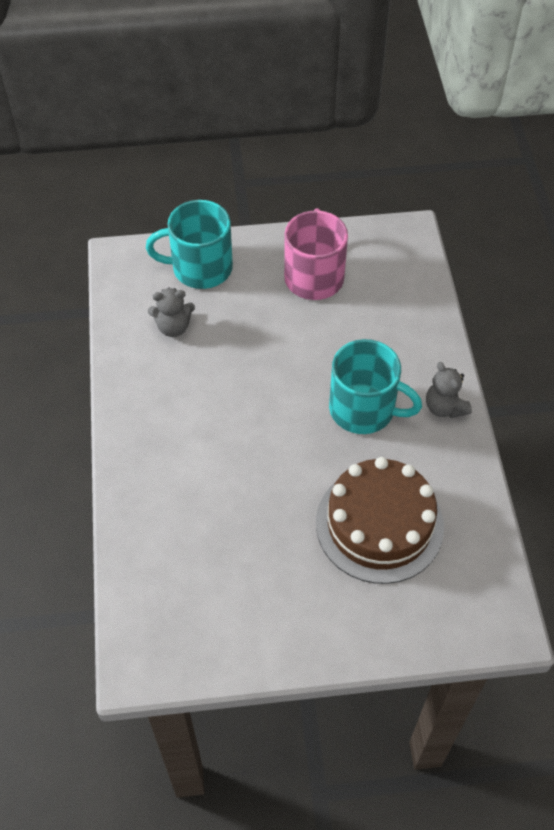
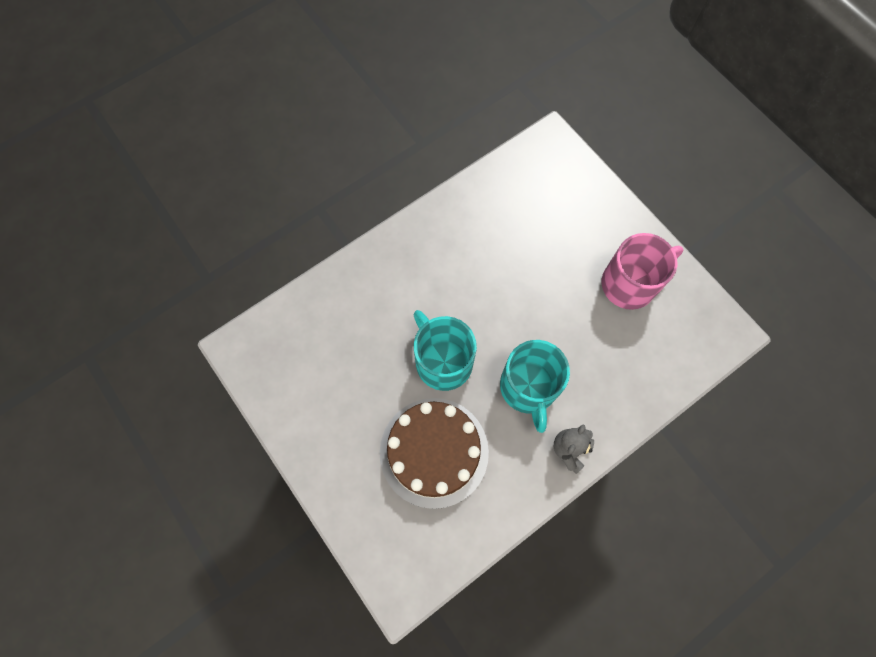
camera: 60 degrees right, 15 degrees up
(173, 327) = (513, 212): grey teddy bear -> none
(200, 268) = (580, 198): turquoise mug -> turquoise mug (443, 361)

